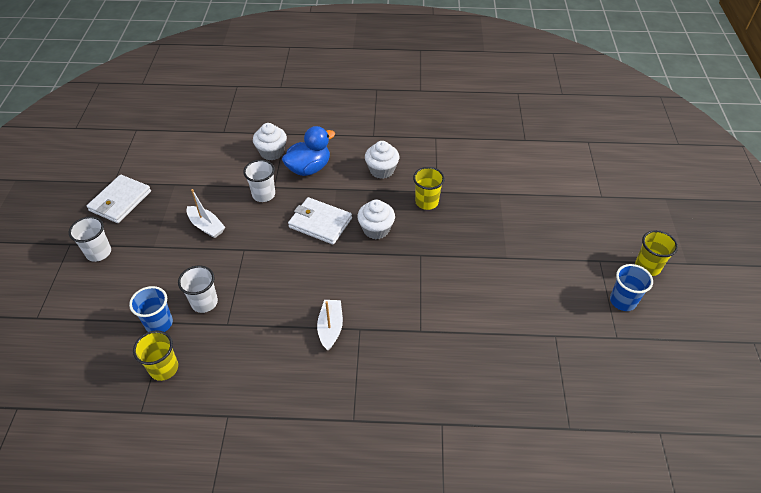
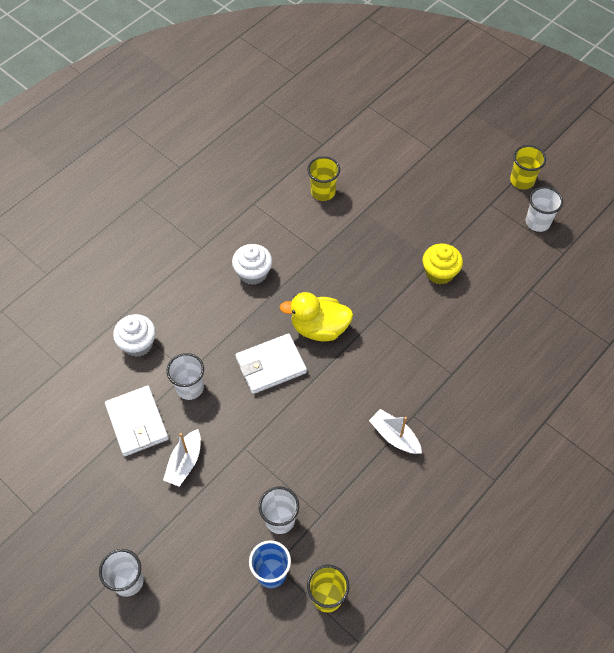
camera: 50 degrees left, 10 degrees up
(120, 201) = (71, 522): white wallet -> white wallet (137, 422)
(206, 226) = (184, 462): white boat -> white boat turned 120 degrees clockwise
(309, 168) = (192, 328): blue duck -> none
(376, 229) = (319, 328): white cupcake -> yellow duck
(426, 202) = (324, 268): yellow cup -> yellow cup (323, 192)
(500, 267) = (439, 272): none -> yellow cupcake
(622, 301) = (537, 222): blue cup -> white cup

